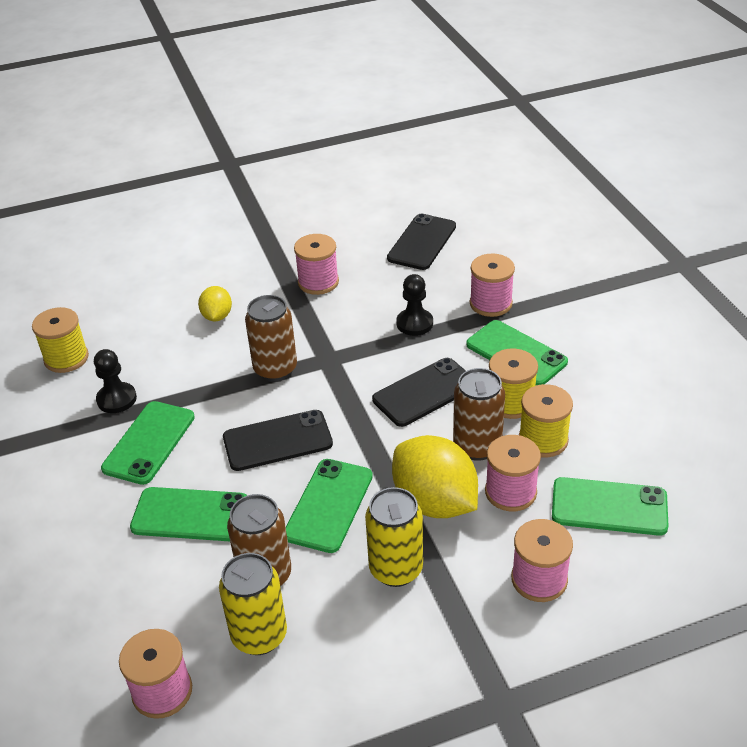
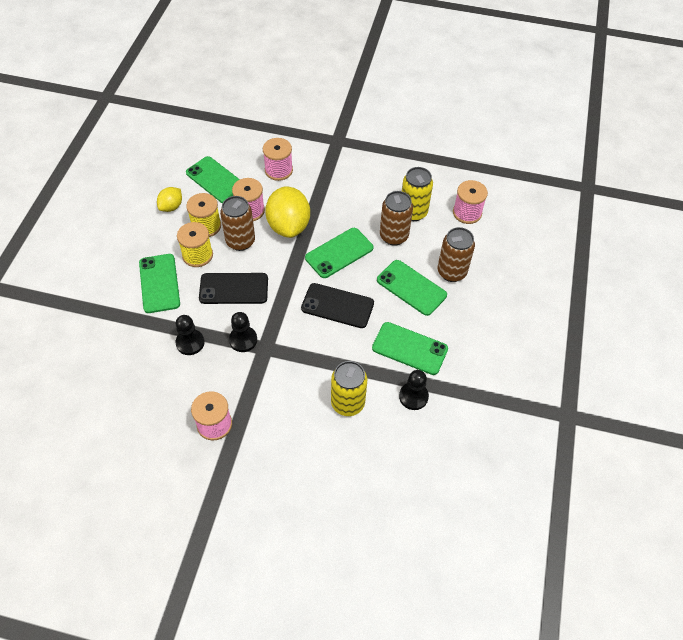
camera: 150 degrees left, 15 degrees up
(66, 358) = (431, 459): yellow spool -> none
(149, 442) = (409, 348): green phone -> green phone turned 60 degrees clockwise
(217, 316) = (306, 435): yellow lemon -> yellow lemon (171, 207)
(275, 369) = (302, 359): brown can -> brown can (451, 272)
(360, 353) = (243, 340): none -> black pawn
(396, 569) = (333, 207): yellow can -> yellow can (347, 403)
(422, 242) = (109, 418): black phone -> none
(490, 303) = (130, 329): pink spool -> none

